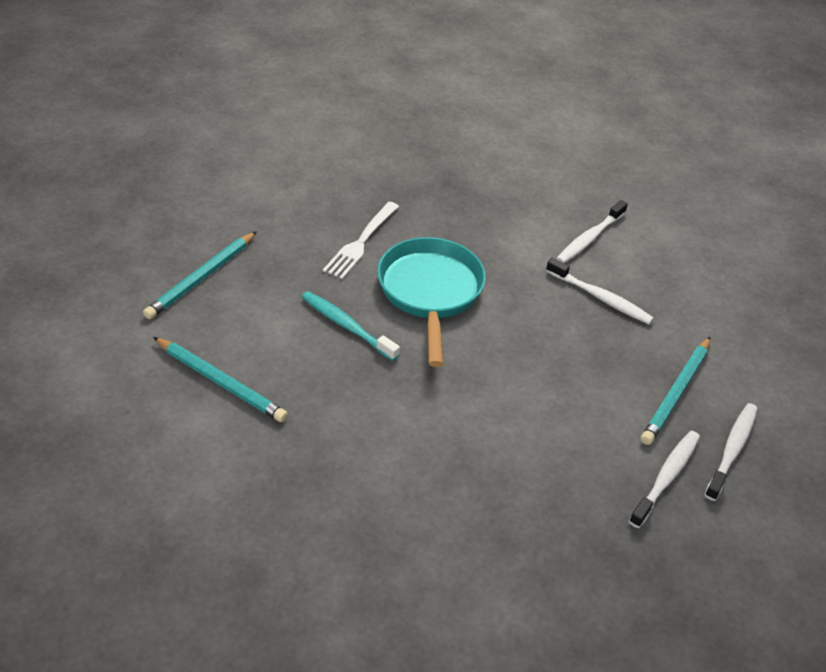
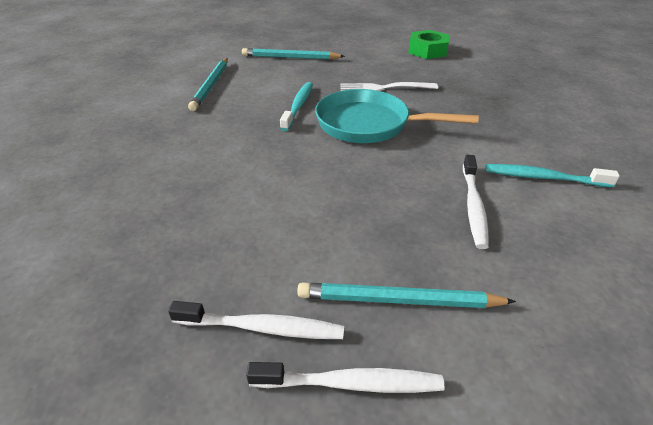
camera: 65 degrees right, 5 degrees down
(296, 160) = (427, 50): none -> green nut
(430, 292) = (369, 124): turquoise pan -> turquoise pan turned 135 degrees counterclockwise
(589, 238) = (543, 178): white toothbrush -> turquoise toothbrush

